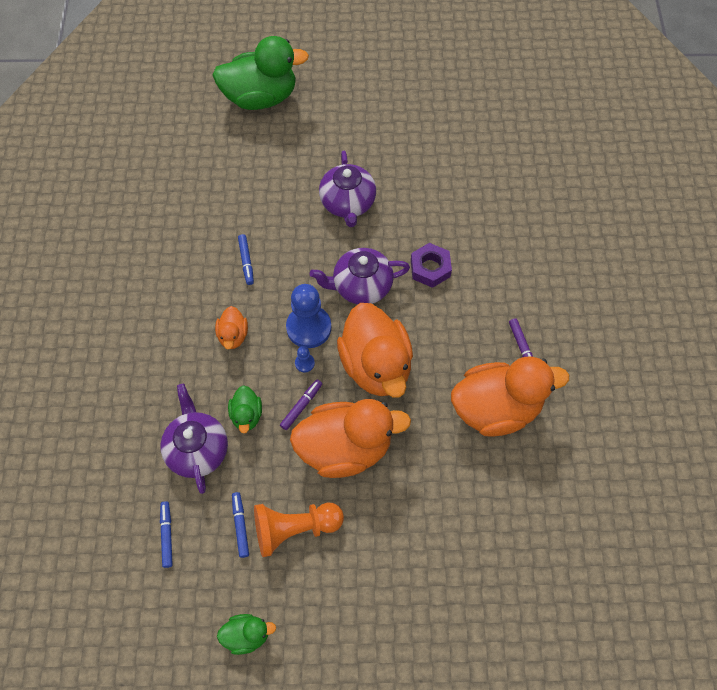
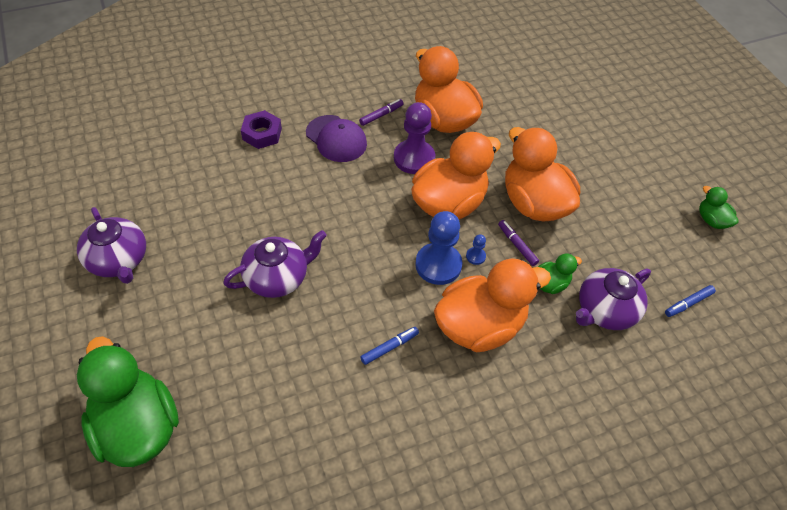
camera: 115 degrees left, 10 degrees down
(233, 335) = (479, 326): orange duck -> orange duck, size x2.16
(240, 525) = (642, 253): blue marker -> none
(295, 529) = (618, 216): orange pawn -> none
(301, 406) = (517, 245): purple marker -> purple marker turned 45 degrees clockwise
(361, 286) = (373, 237): purple teapot -> purple teapot (118, 260)
(430, 268) = (330, 190): purple nut -> purple nut (262, 134)
(447, 356) = (414, 158): none -> purple pawn
(498, 293) = (336, 139): none -> purple cap

